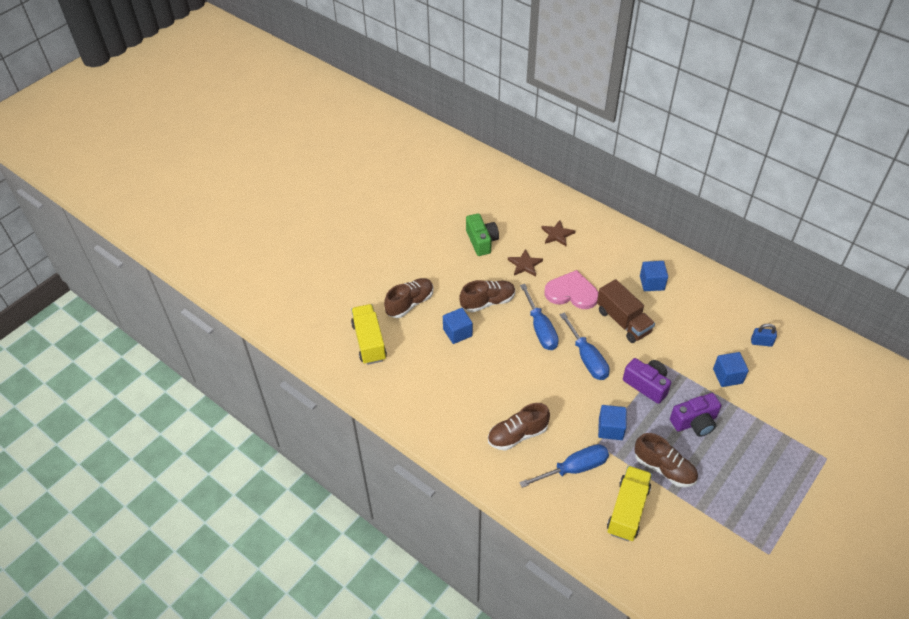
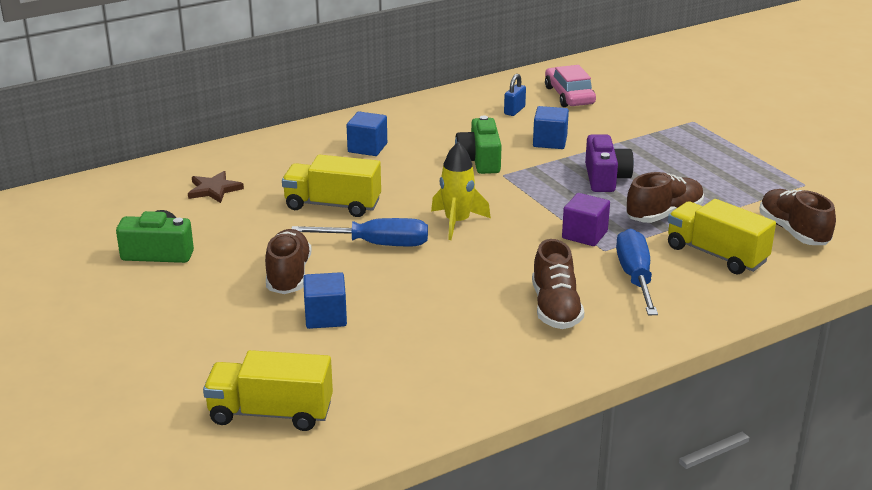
camera: 70 degrees left, 20 degrees down
(410, 303) = (223, 350): brown shoe -> brown shoe (793, 231)
(525, 264) = (245, 228): brown star -> none
(571, 292) = (332, 205): pink heart -> yellow truck
(587, 358) = (457, 222): blue screwdriver -> yellow rocket
(610, 429) = (584, 235): blue cube -> purple cube
(623, 321) = (415, 182): brown truck -> none
(647, 385) = (530, 193): purple camera -> none
(673, 345) = (480, 160): none -> green camera
(811, 368) = (569, 96): none -> pink car

